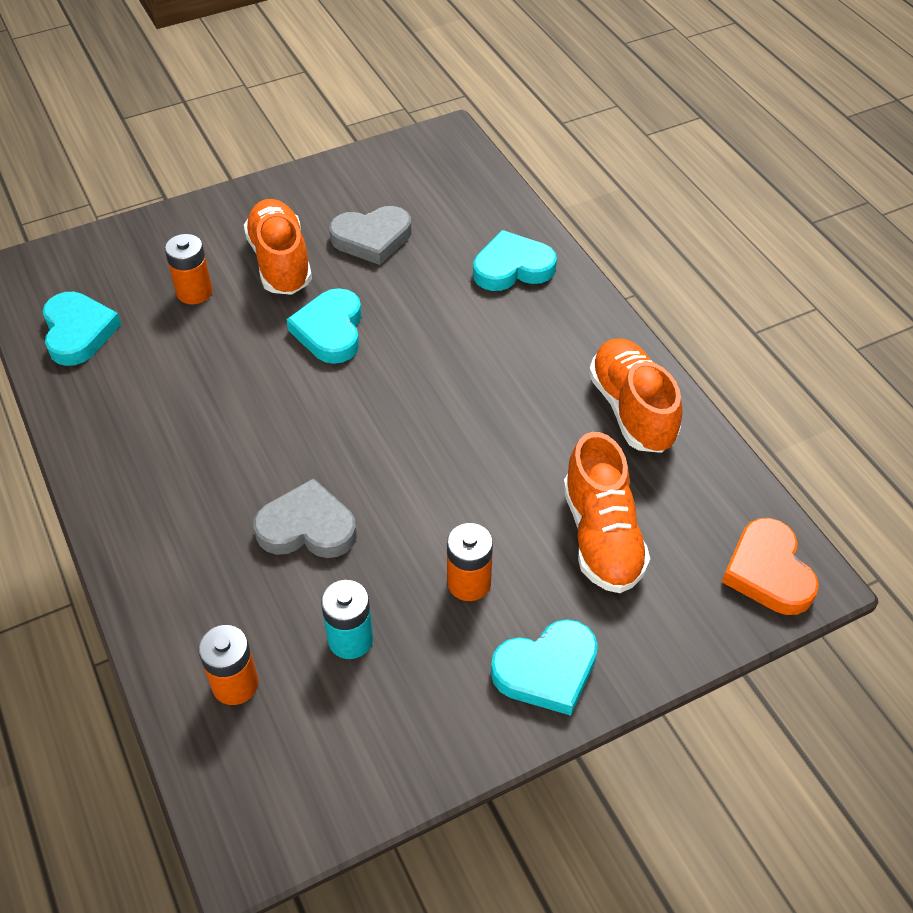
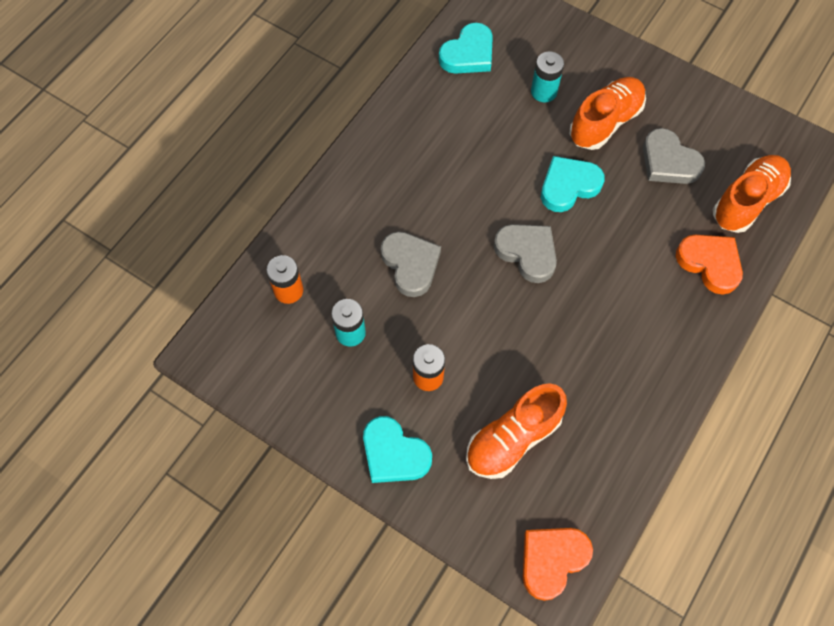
camera: 60 degrees right, 15 degrees up
(194, 292) = (544, 91): orange battery -> turquoise battery
(382, 407) = (527, 253): none -> grey heart
(512, 267) = (710, 263): turquoise heart -> orange heart
(632, 410) = (633, 407): orange shoe -> orange shoe (747, 201)

